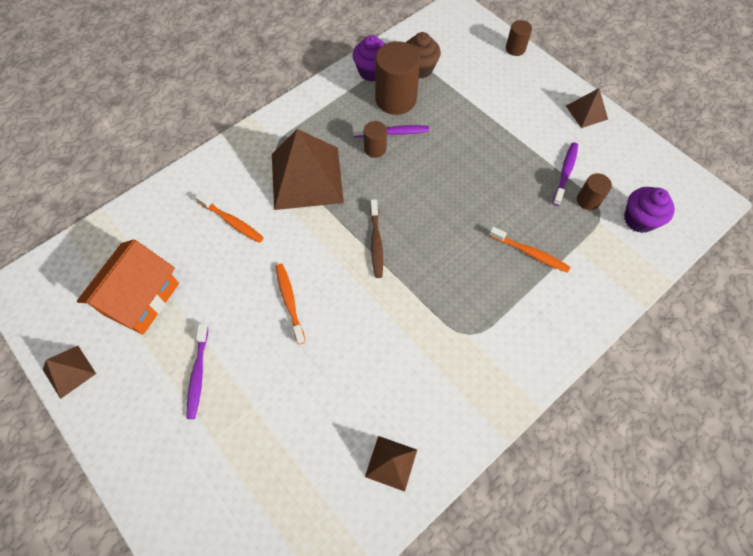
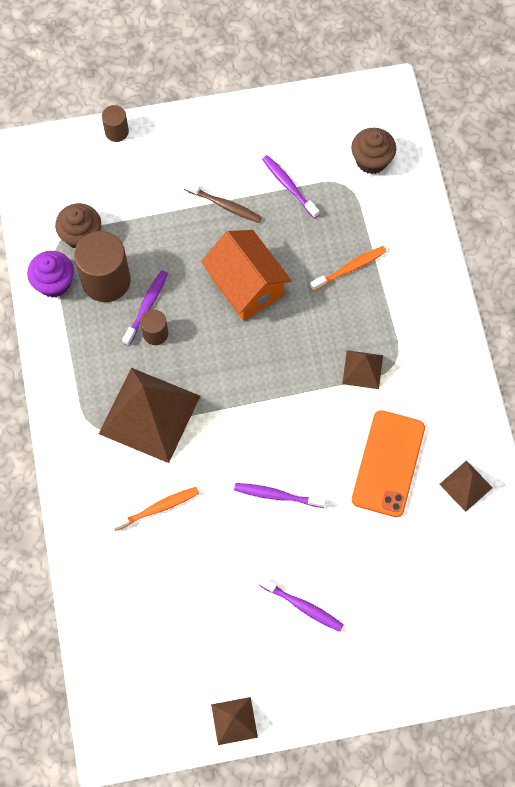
camera: 60 degrees left, 5 degrees up
(141, 299) = (195, 628): orange house -> orange house (246, 286)
(289, 301) = (277, 495): orange toothbrush -> purple toothbrush
(371, 378) = (388, 463): none -> orange phone
(376, 242) = (261, 389): brown toothbrush -> brown toothbrush (224, 205)
(586, 112) = (235, 122): brown pyramid -> brown pyramid (362, 369)
(588, 200) = (328, 187): brown cylinder -> none
(639, 219) = (371, 160): purple cupcake -> brown cupcake

